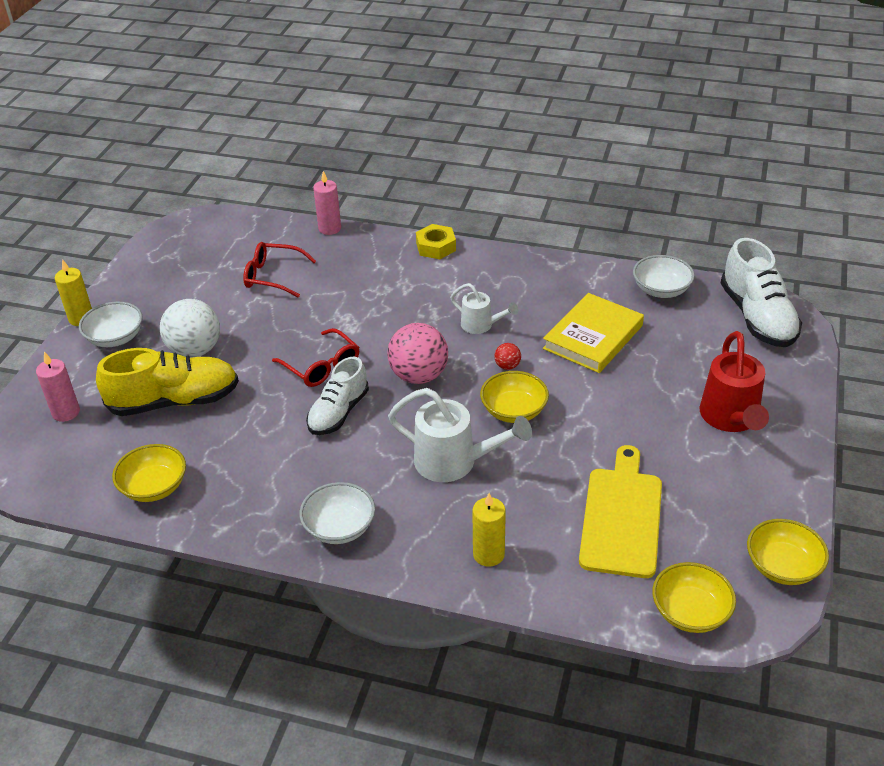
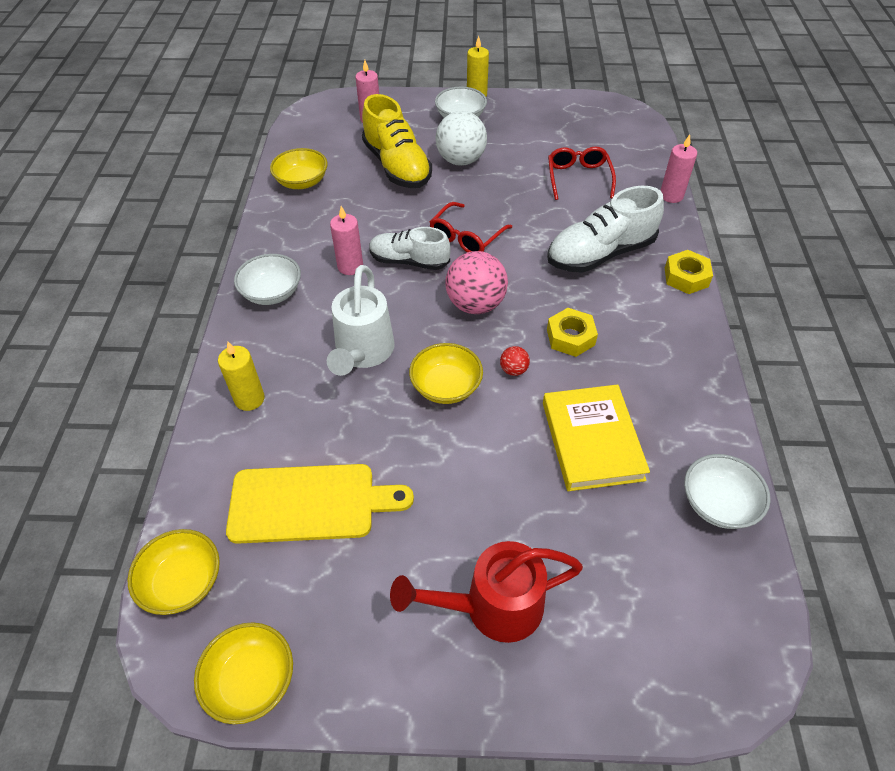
camera: 75 degrees right, 10 degrees up
(326, 459) = (350, 266): none -> pink candle
(481, 325) = (570, 337): white watering can -> yellow nut
(593, 337) = (592, 440): yellow book -> yellow book turned 60 degrees clockwise
(757, 317) = (715, 632): white shoe -> white shoe (600, 254)

